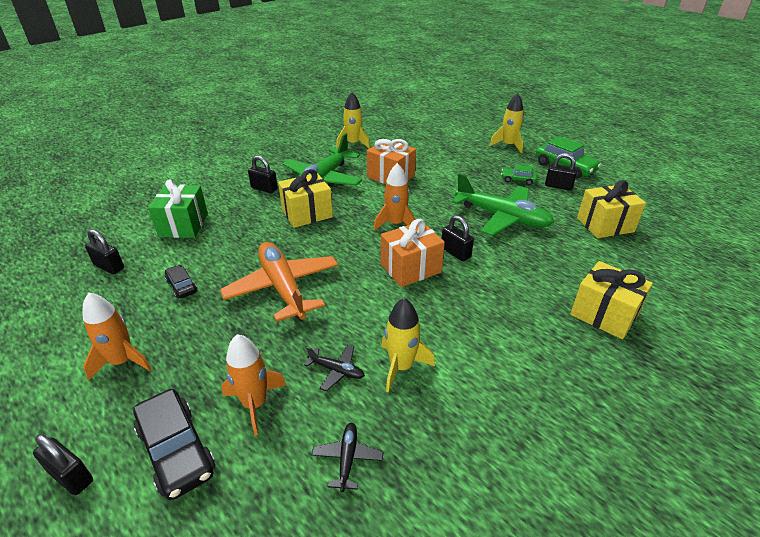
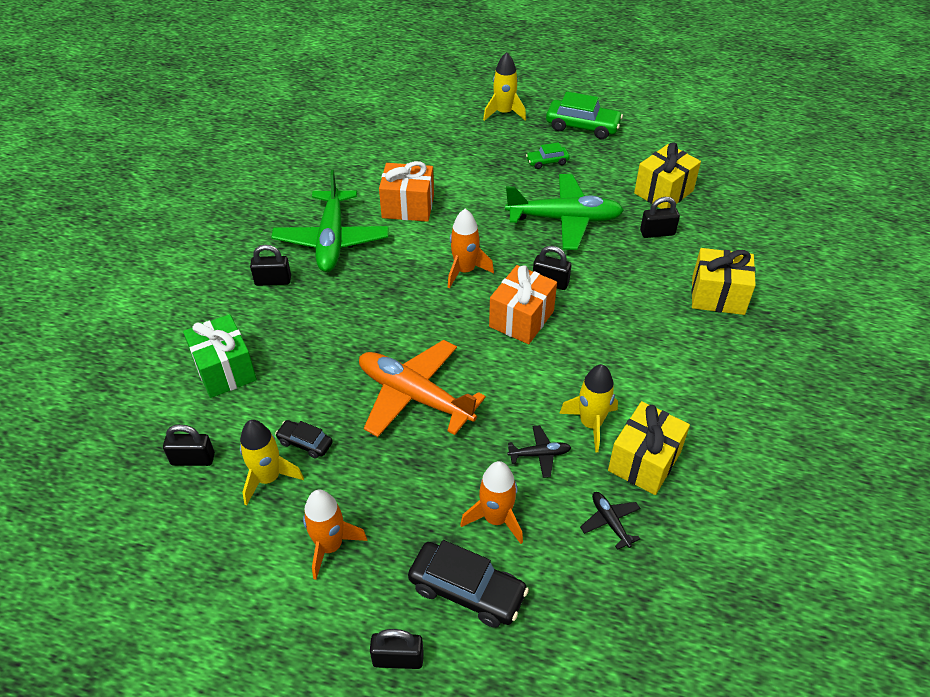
camera: 30 degrees left, 10 degrees up
(307, 214) = (357, 296): yellow gift -> yellow gift (644, 461)
(353, 144) = (322, 172): yellow rocket -> yellow rocket (268, 478)
(558, 186) = (592, 156): black padlock -> black padlock (657, 233)

